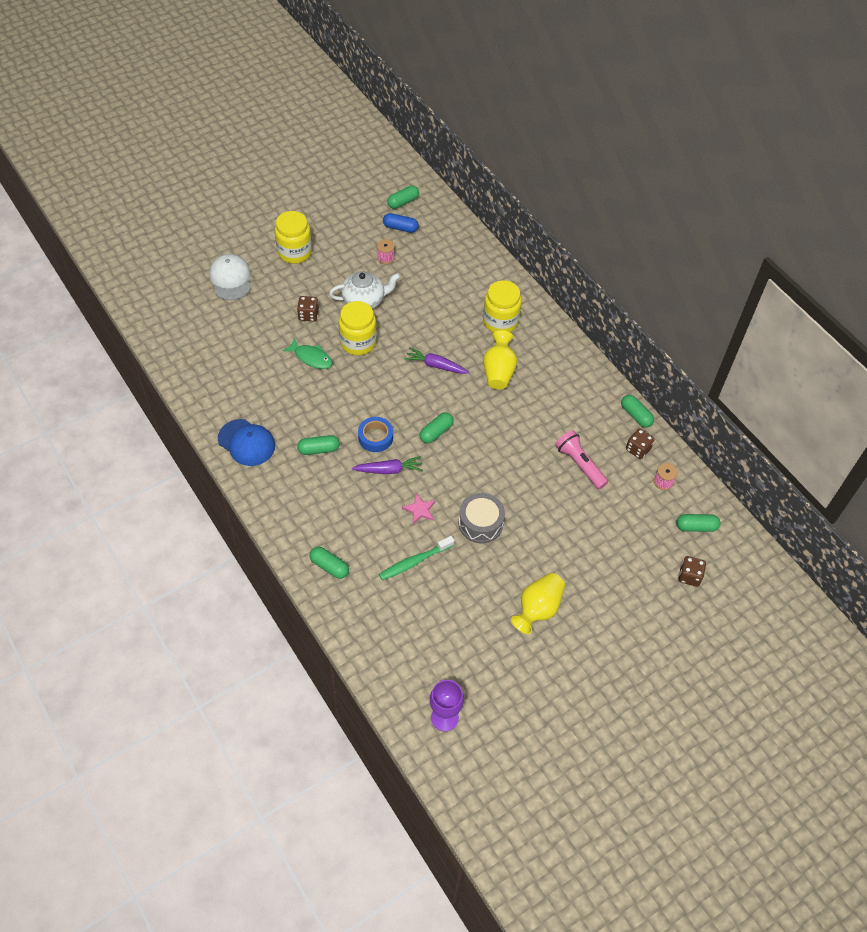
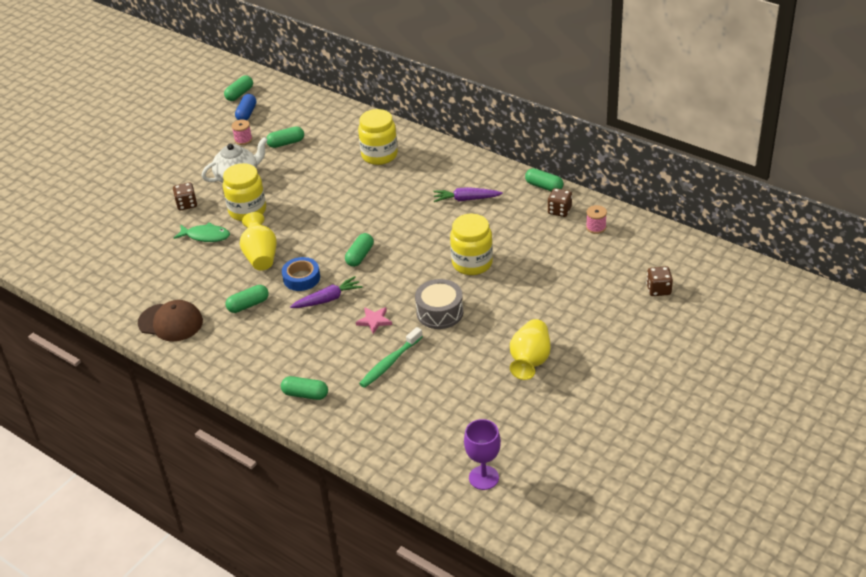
camera: 15 degrees left, 15 degrees down
(230, 279) = (93, 199): white cap -> none
(246, 442) = (170, 322): blue cap -> brown cap
(295, 252) = (149, 161): yellow jar -> yellow jar (472, 263)
(400, 228) = (246, 113): blue capsule -> blue capsule turned 75 degrees counterclockwise
(435, 365) = (333, 206): purple carrot -> purple carrot (466, 199)
(498, 371) = (397, 192): yellow vase -> yellow vase (261, 256)
(580, 464) = (511, 238): pink flashlight -> none
(696, 527) = (644, 251): green capsule -> green capsule (286, 143)

